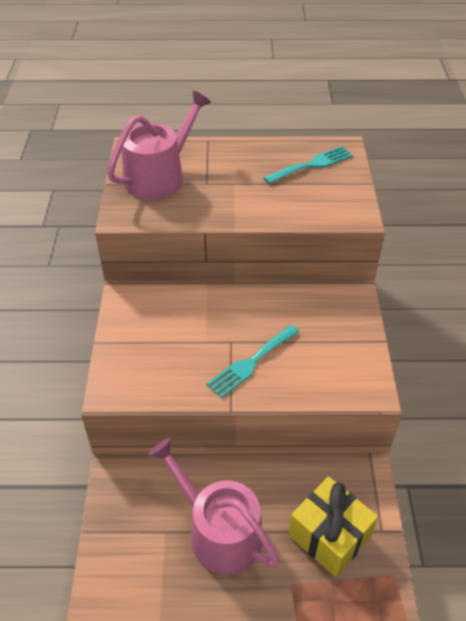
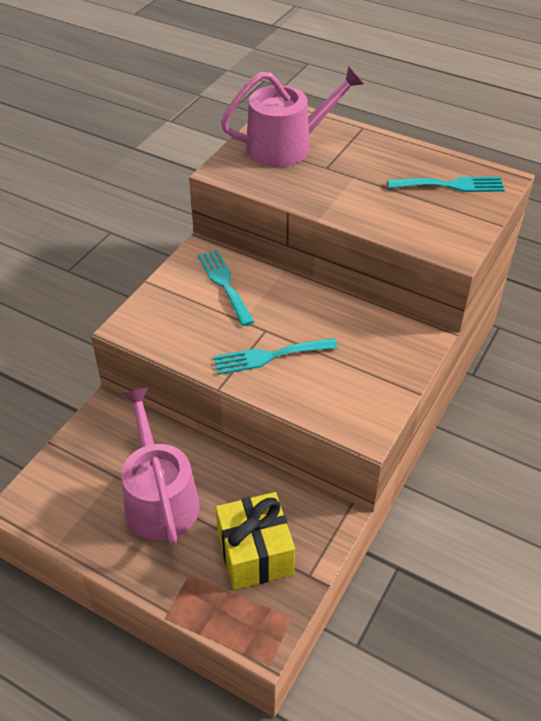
camera: 30 degrees right, 0 degrees up
(167, 316) = (224, 284): none -> turquoise fork

